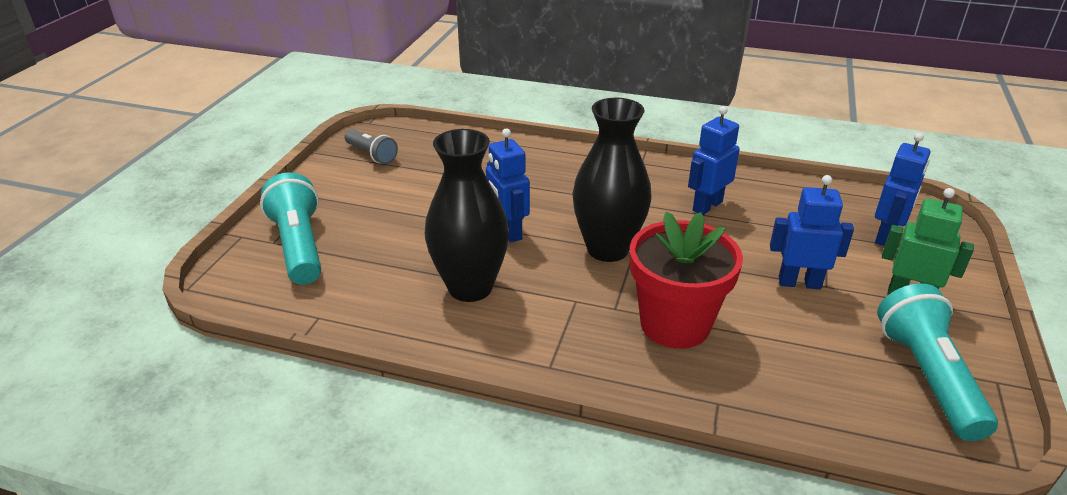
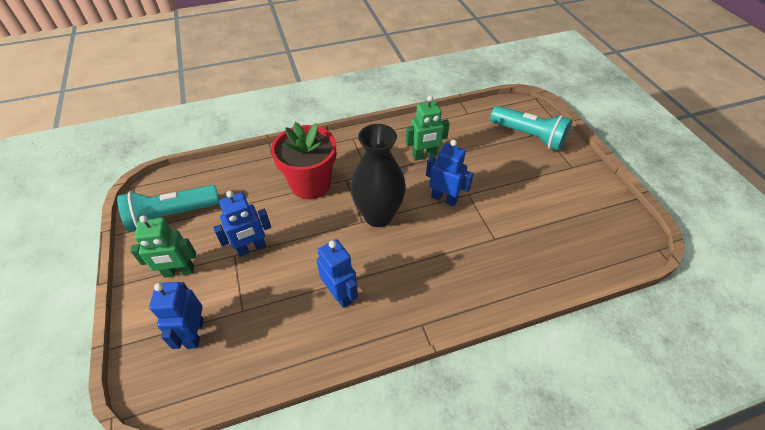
camera: 145 degrees right, 15 degrees up
(371, 155) = (601, 216): grey flashlight -> none
(470, 287) = (424, 156): black vase -> green robot
(707, 206) = (340, 294): blue robot -> blue robot turned 45 degrees counterclockwise
(927, 376) = (172, 215): turquoise flashlight -> turquoise flashlight turned 105 degrees clockwise

